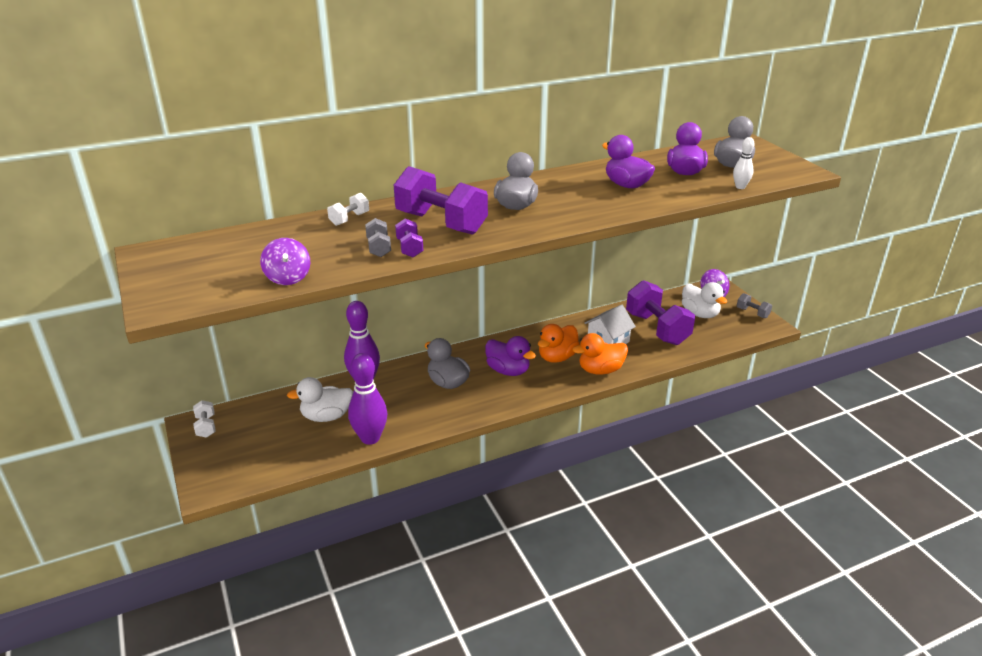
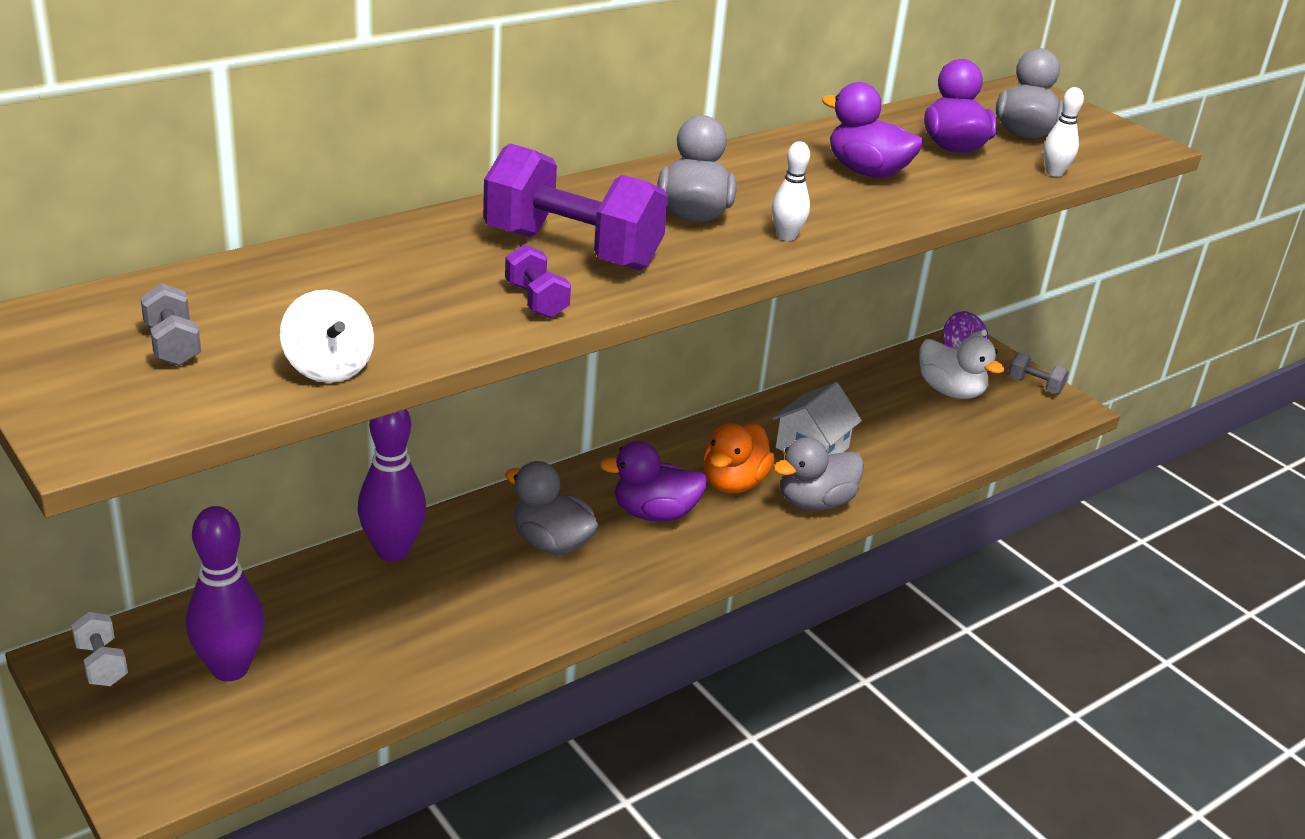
camera: 15 degrees left, 0 degrees up
(288, 278) = (328, 368): purple spinning top -> white spinning top
(326, 416) = (340, 625): white duck -> none
(349, 219) = (395, 246): white dumbbell -> none
(370, 438) = (438, 660): purple bowling pin -> purple bowling pin (230, 668)
(379, 248) = (478, 302): grey dumbbell -> grey dumbbell (173, 345)
(508, 370) = (654, 513): purple duck -> purple duck turned 150 degrees clockwise
(563, 218) = (786, 236): none -> white bowling pin
(600, 370) = (815, 502): orange duck -> grey duck
(657, 329) = (888, 421): purple dumbbell -> none

